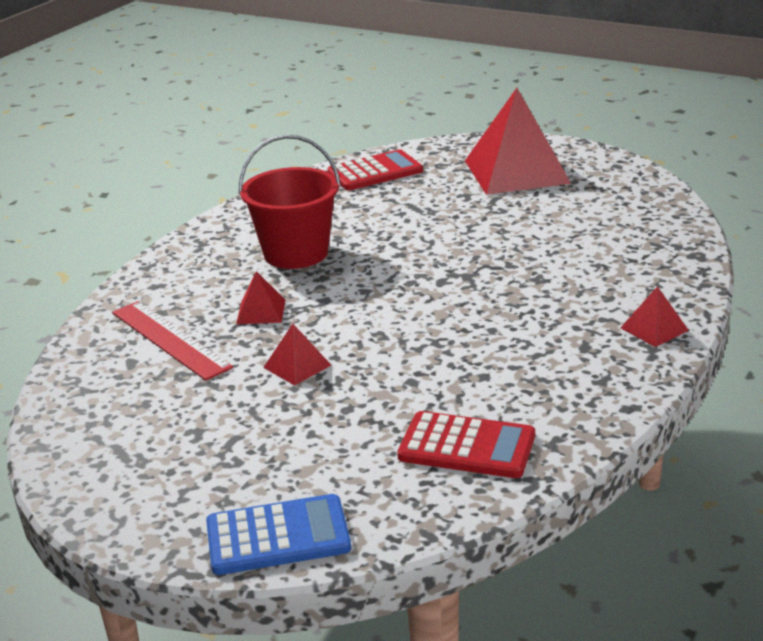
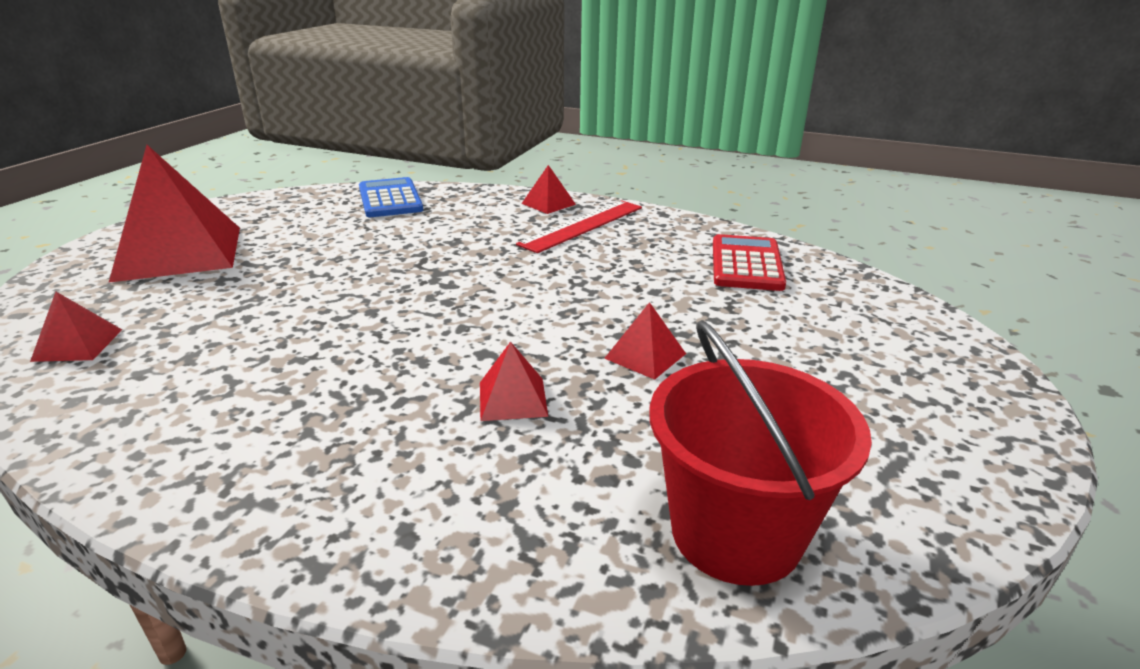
camera: 100 degrees left, 0 degrees up
(170, 339) = (599, 476): red ruler -> red ruler (582, 225)
(278, 536) = (935, 336): blue calculator -> blue calculator (390, 199)
(296, 253) = (336, 388): red bucket -> red bucket (736, 533)
(375, 172) = (77, 345): red calculator -> red pyramid

